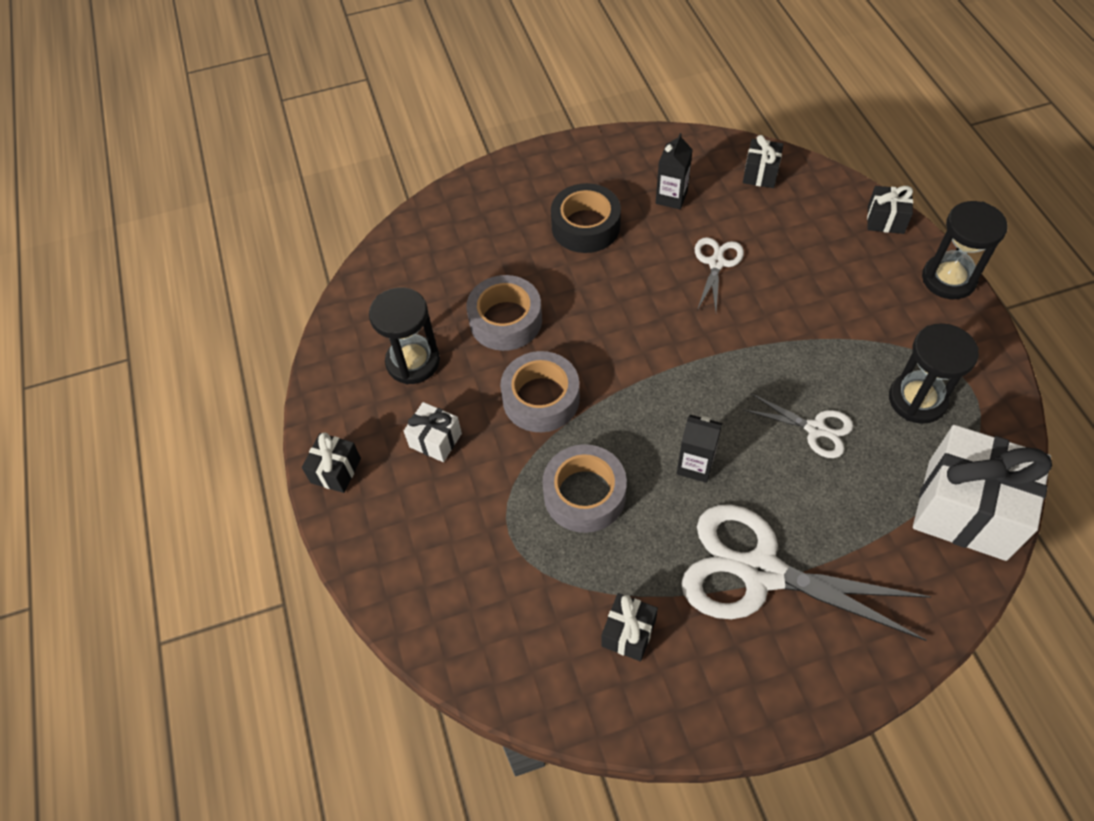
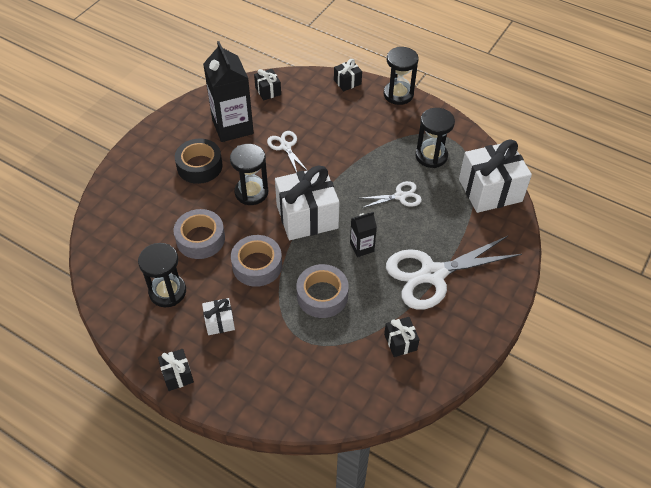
camera: 45 degrees left, 5 degrees down
(618, 298) = (251, 192): none -> black hourglass
(660, 375) = (307, 216): none -> white gift
(671, 197) = (232, 127): black carton -> black carton, size x2.02

